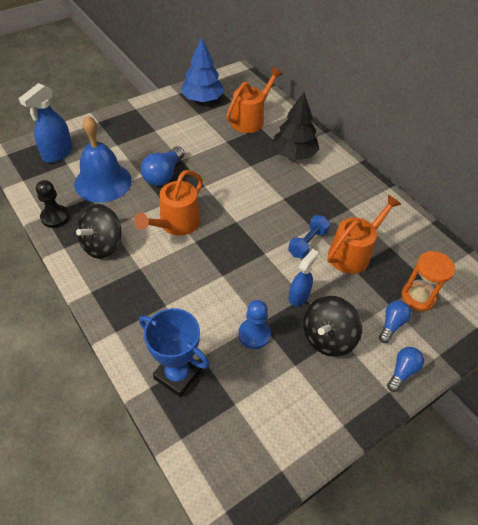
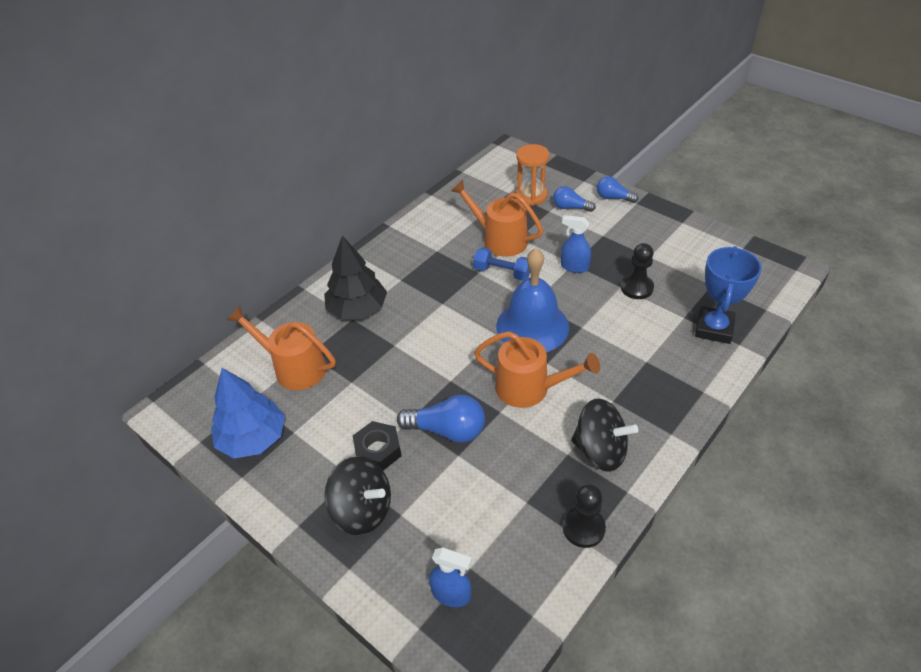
camera: 100 degrees left, 5 degrees down
(57, 153) = (451, 594): blue spray bottle -> blue spray bottle, size x0.65
(103, 182) = (490, 498): blue bell -> blue bell (532, 326)
(166, 143) = (378, 450): none -> black nut
(254, 334) = (636, 288): blue pawn -> black pawn
(327, 337) = (608, 242): black spinning top -> black spinning top (362, 510)

